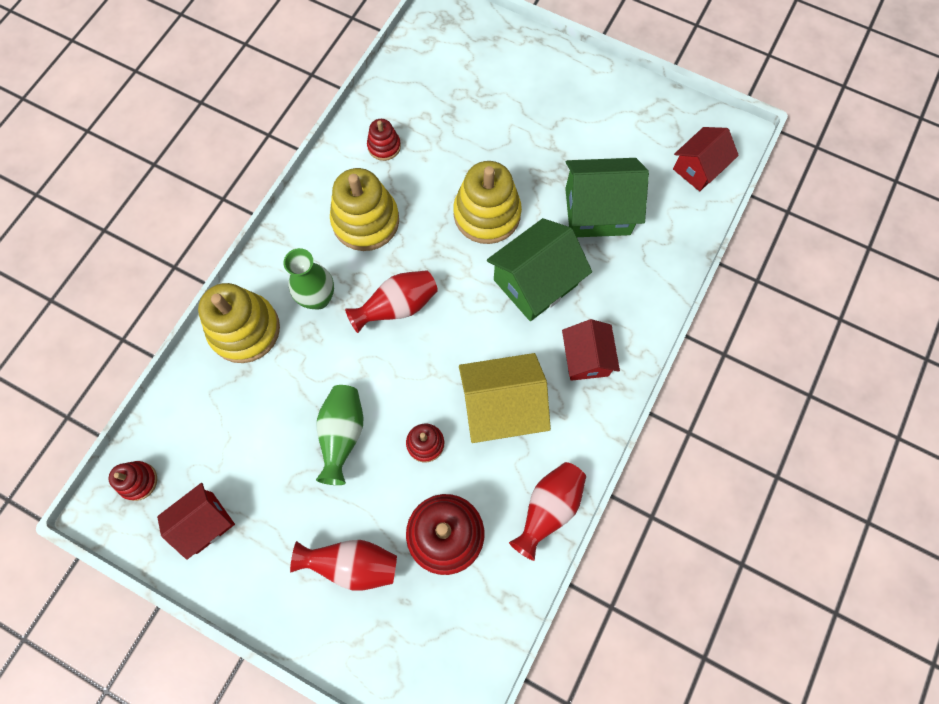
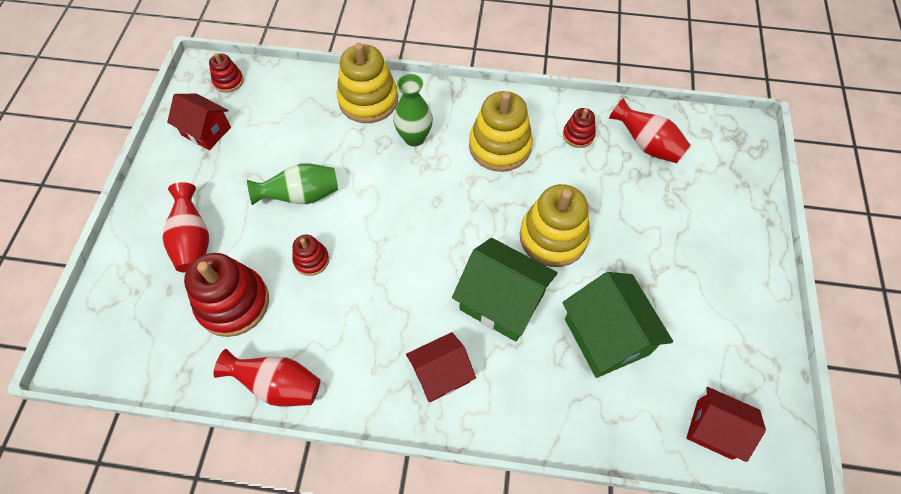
camera: 70 degrees right, 10 degrees down
(397, 307) = (430, 197): red vase -> red vase (646, 145)
(502, 407) = (365, 312): yellow house -> none

